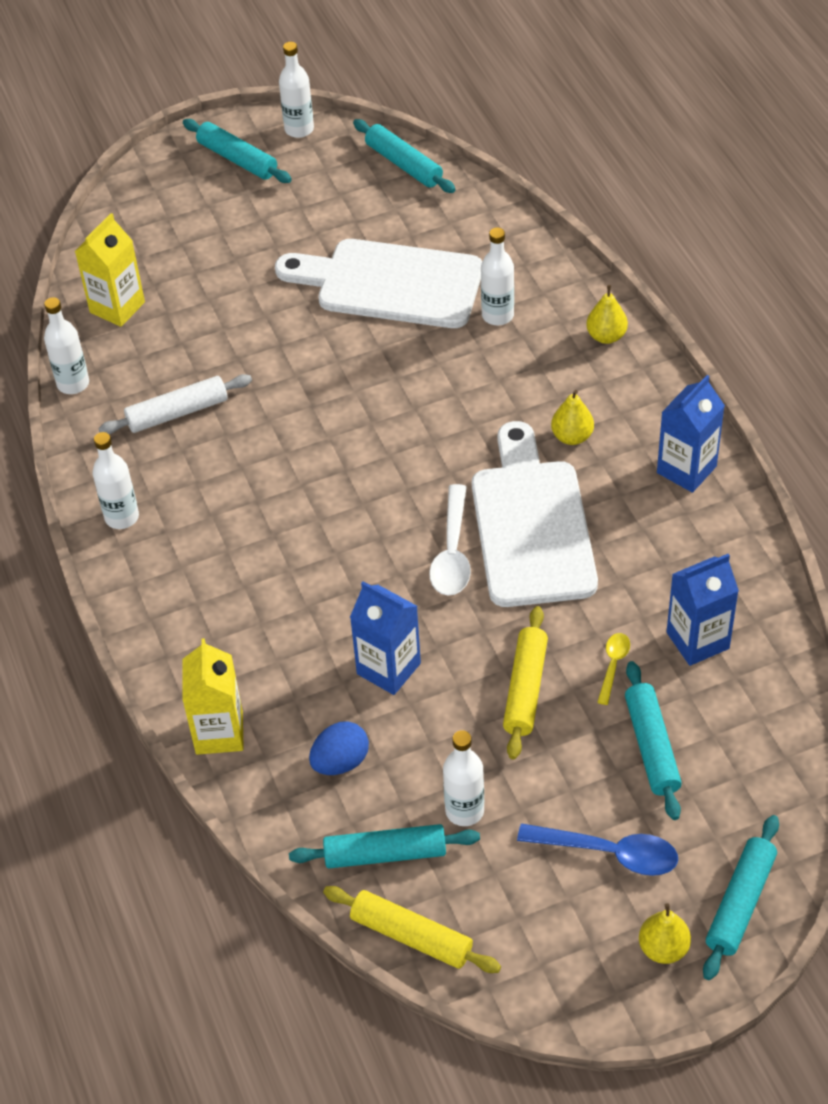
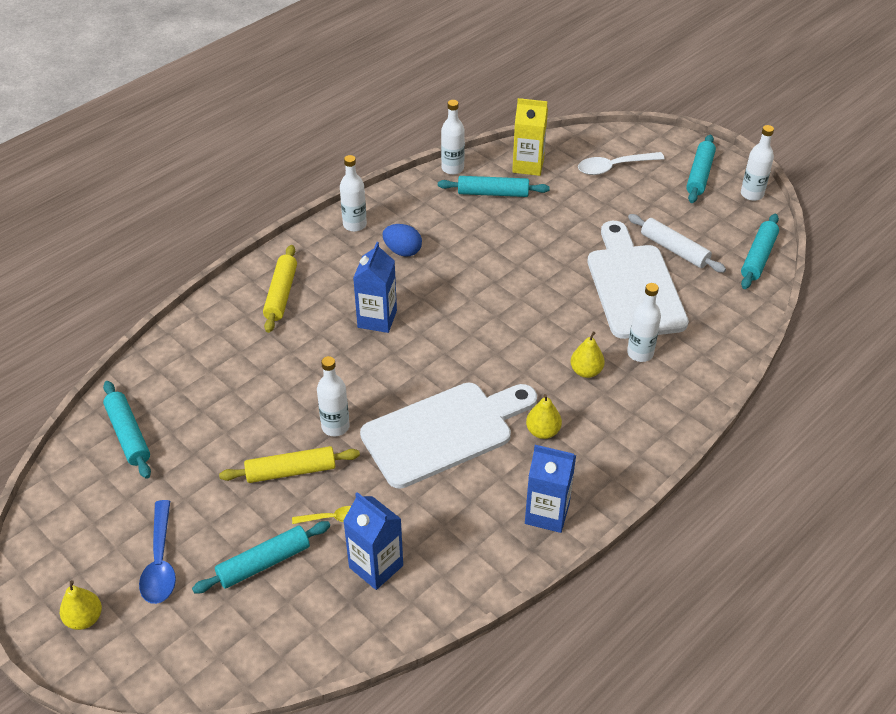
camera: 65 degrees right, 5 degrees down
(177, 412) = (453, 221): white rolling pin -> white rolling pin (674, 249)
(219, 733) = (201, 323): yellow carton -> none
(340, 762) = (196, 389): blue egg -> blue egg (402, 251)
(388, 668) = (282, 390): blue carton -> blue carton (377, 319)
(411, 936) = (66, 468): yellow rolling pin -> yellow rolling pin (281, 294)
(452, 552) = (398, 394): white spoon -> white spoon (614, 167)
(464, 810) = (174, 467): white bottle -> white bottle (335, 427)
(606, 336) = (659, 424): yellow pear -> yellow pear (586, 371)
(740, 903) = (135, 660): turquoise rolling pin -> turquoise rolling pin (493, 193)

